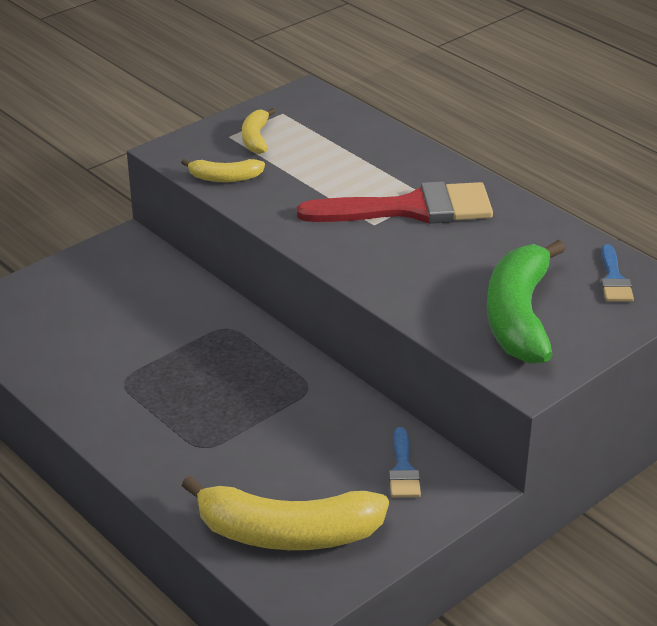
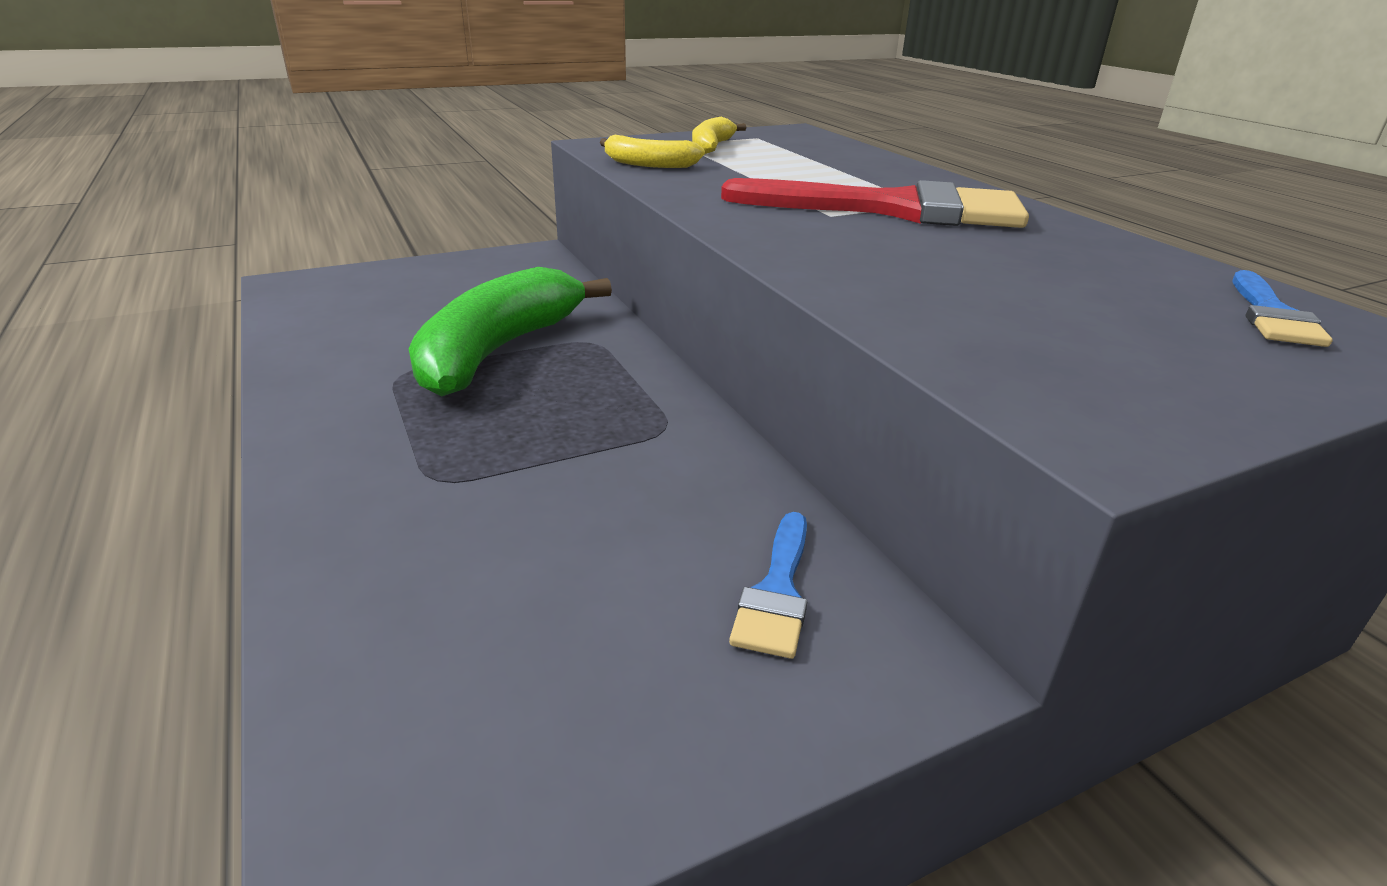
camera: 15 degrees right, 5 degrees down
(287, 533) = (467, 676): yellow banana -> none
(518, 316) = (1074, 335): green banana -> green banana (498, 351)

